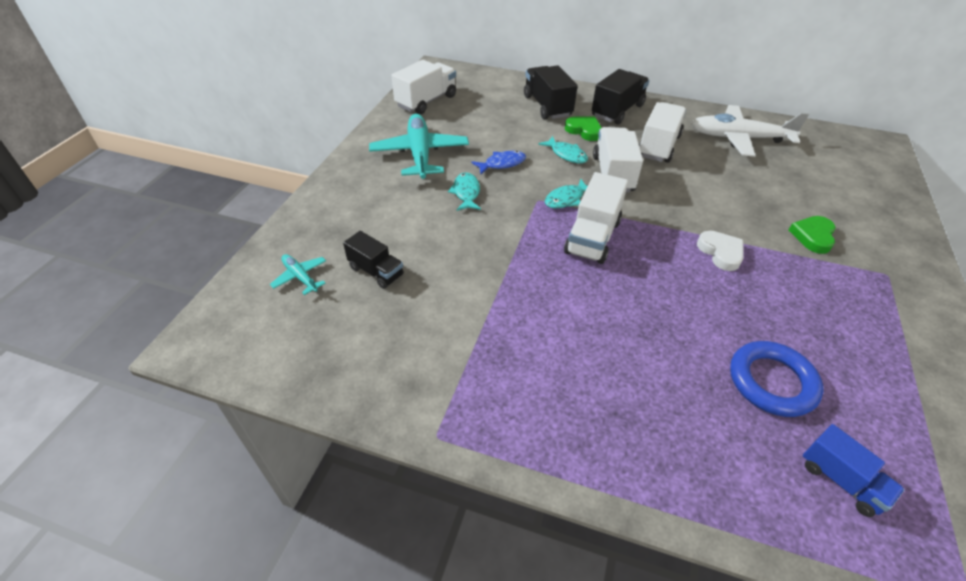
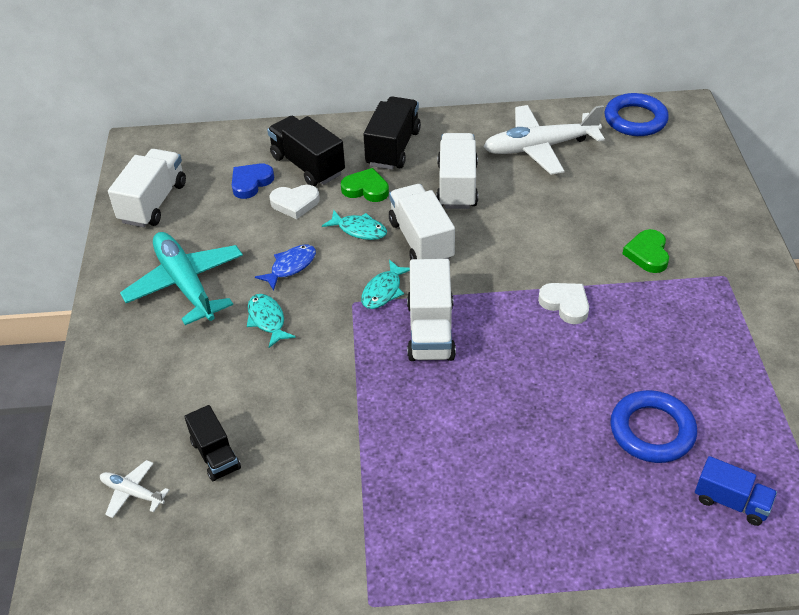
camera: 20 degrees left, 0 degrees up
(300, 277) = (133, 493): turquoise plane -> white plane
(376, 271) = (215, 455): black truck -> black truck turned 45 degrees clockwise
(500, 106) = (251, 183): none -> blue heart
(526, 126) = (295, 203): none -> white heart
(831, 139) = (635, 119): none -> blue ring

